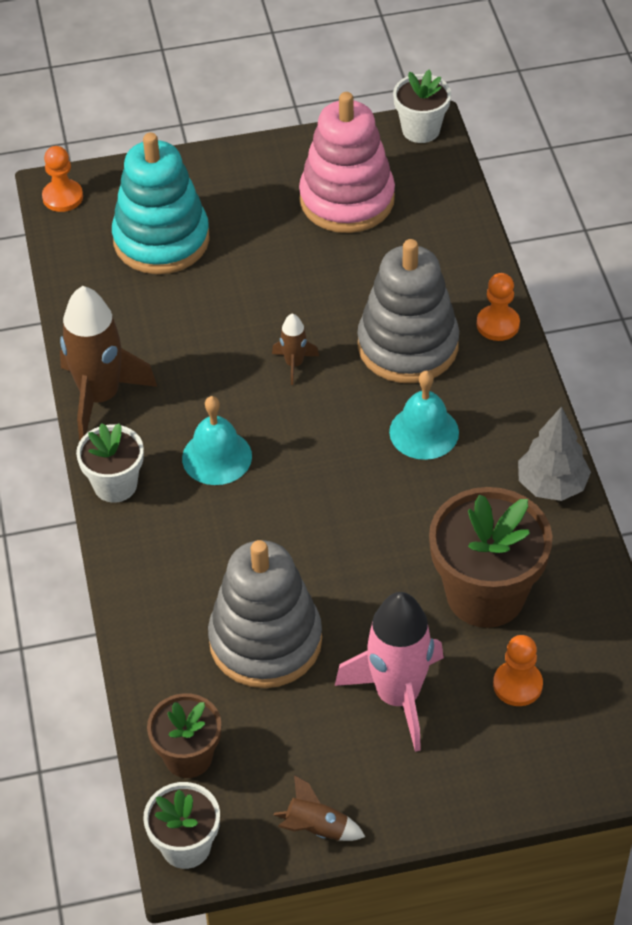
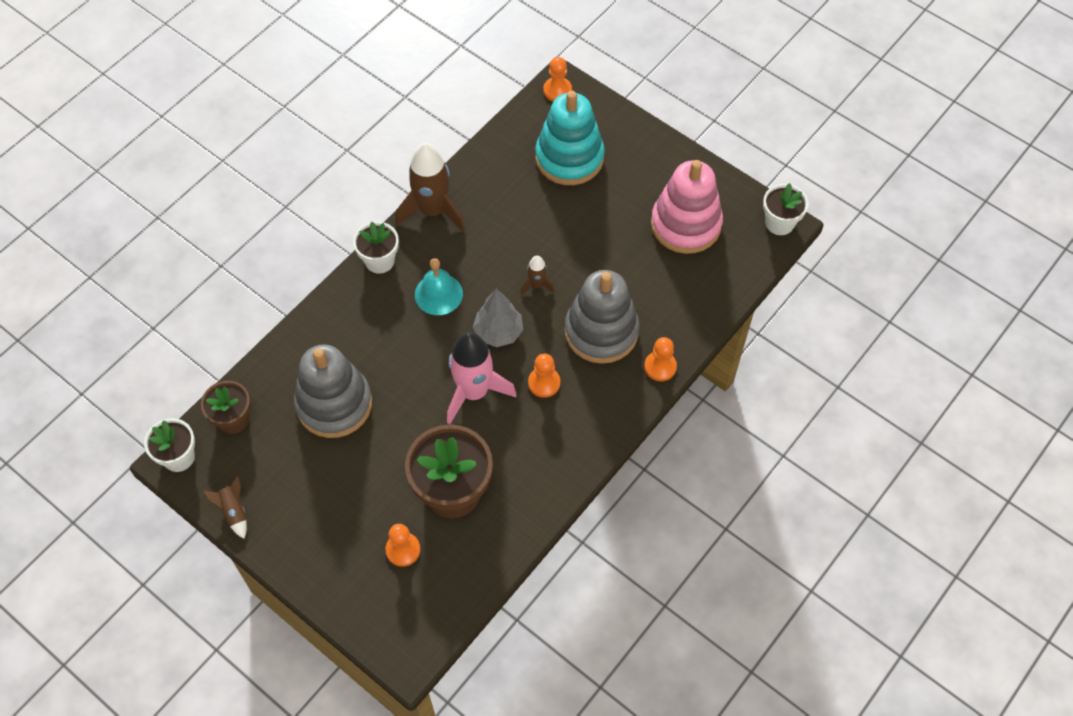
camera: 50 degrees right, 10 degrees up
(397, 696) = (348, 493): pink rocket -> pink rocket (474, 392)
(424, 432) = (544, 383): turquoise bell -> orange pawn
(551, 485) = (561, 475): grey tree -> grey tree (498, 332)

